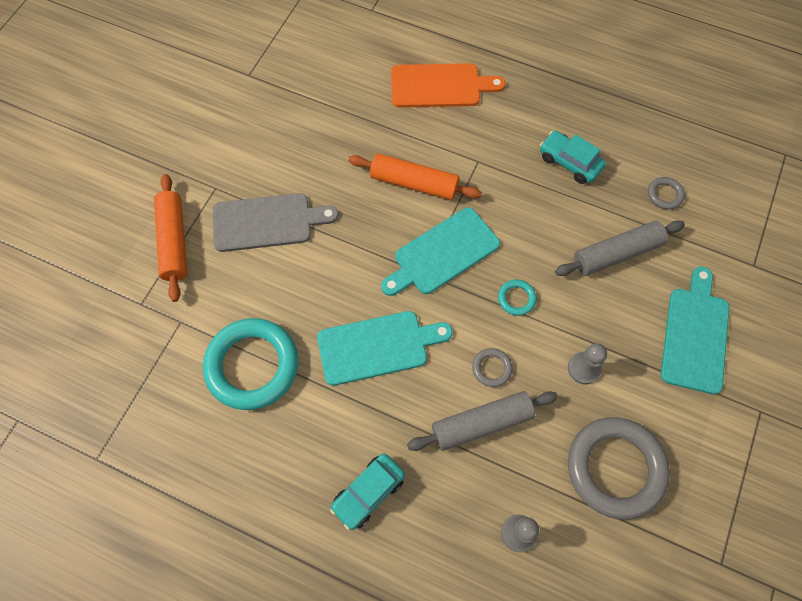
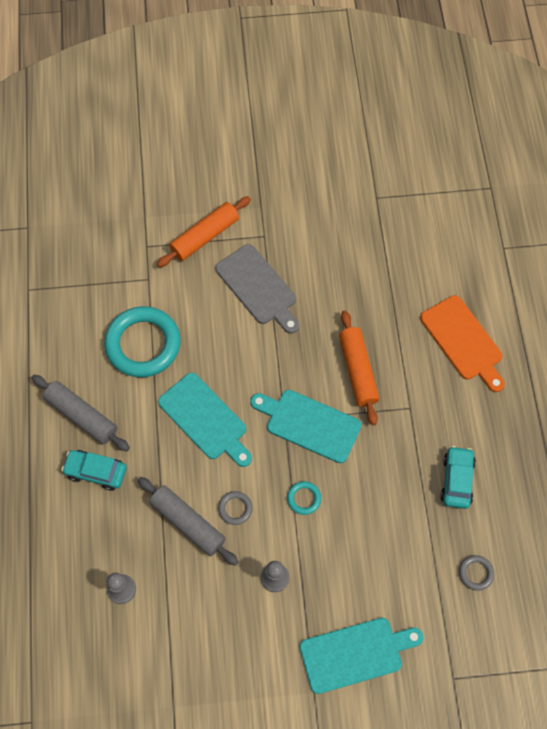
camera: 60 degrees right, 0 degrees up
(615, 468) = (207, 637): grey ring -> none
(617, 254) = (392, 558): grey rolling pin -> grey rolling pin (81, 416)

